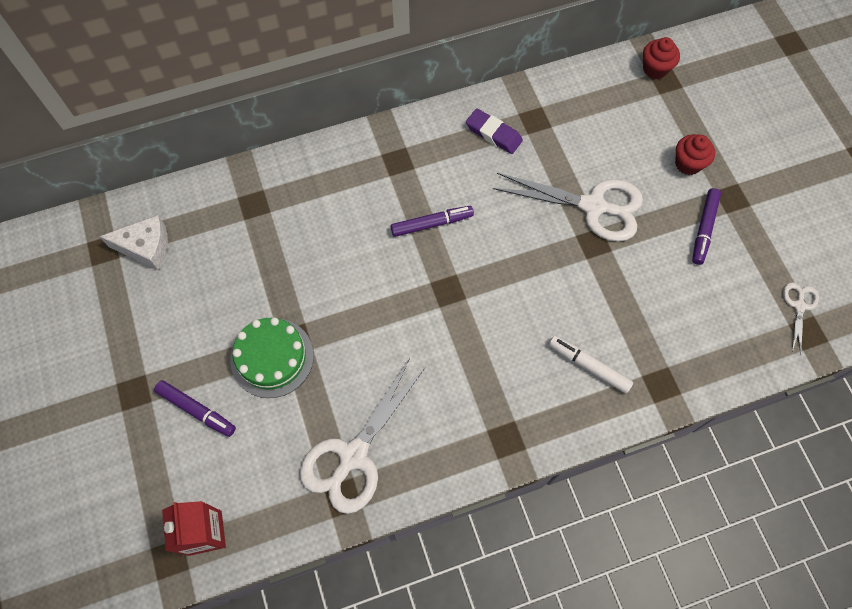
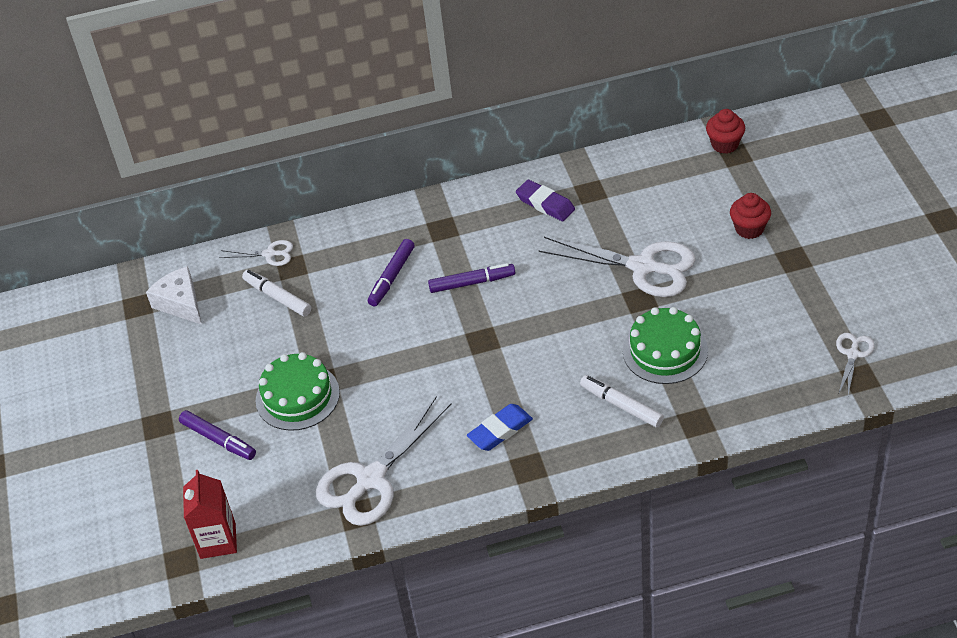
camera: 10 degrees right, 20 degrees down
(146, 247) = (180, 303): white cheese -> white cheese turned 135 degrees counterclockwise
(231, 190) = (269, 254): none -> white scissors
(242, 240) = (277, 297): none -> white marker
(475, 396) = (500, 430): none -> blue eraser
(623, 302) = (665, 351): none -> green cake
(704, 229) = (759, 286): purple marker -> purple marker (392, 277)

